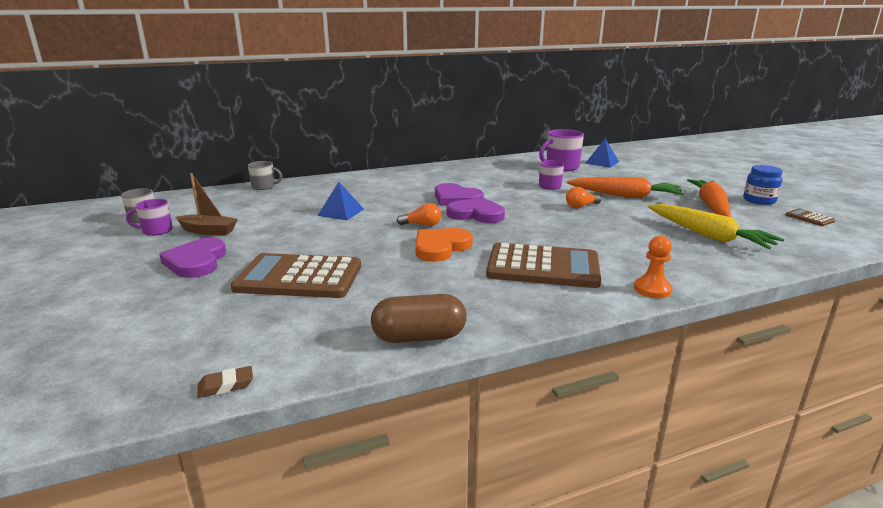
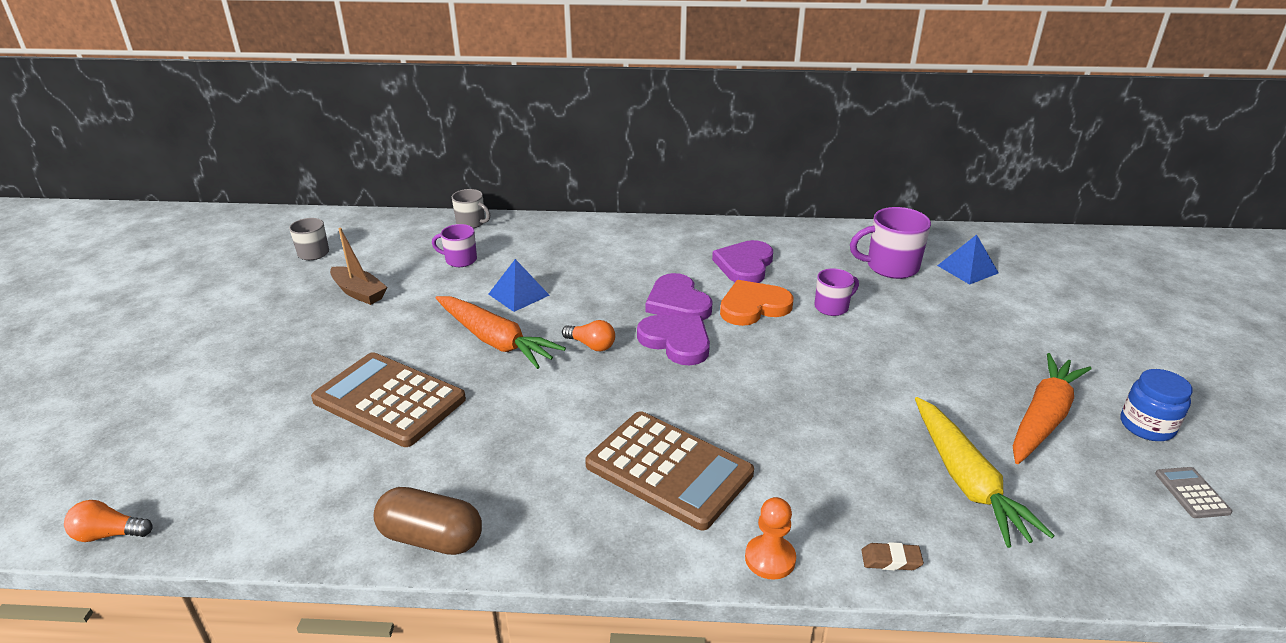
camera: 25 degrees right, 10 degrees up
(156, 231) = (312, 278): purple mug -> purple mug (460, 260)
(196, 261) = (314, 342): purple heart -> purple heart (744, 265)
(226, 385) = (216, 538): brown eraser -> brown eraser (891, 560)
(440, 247) = (578, 394): orange heart -> orange heart (753, 307)
(581, 206) = (835, 363): orange light bulb -> orange light bulb (109, 534)
(625, 196) = (926, 357): orange carrot -> orange carrot (496, 341)
(809, 218) = (1191, 493): brown calculator -> grey calculator

